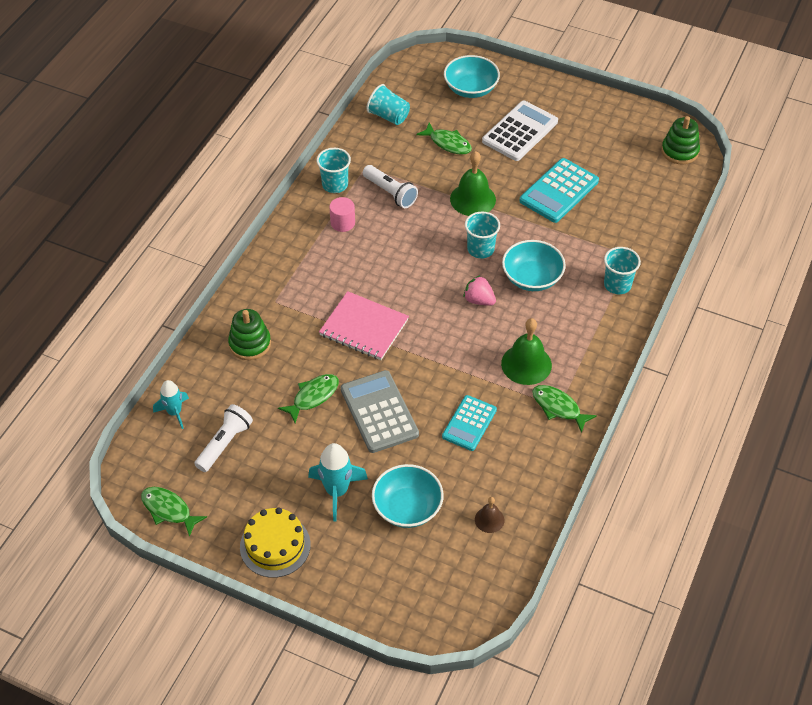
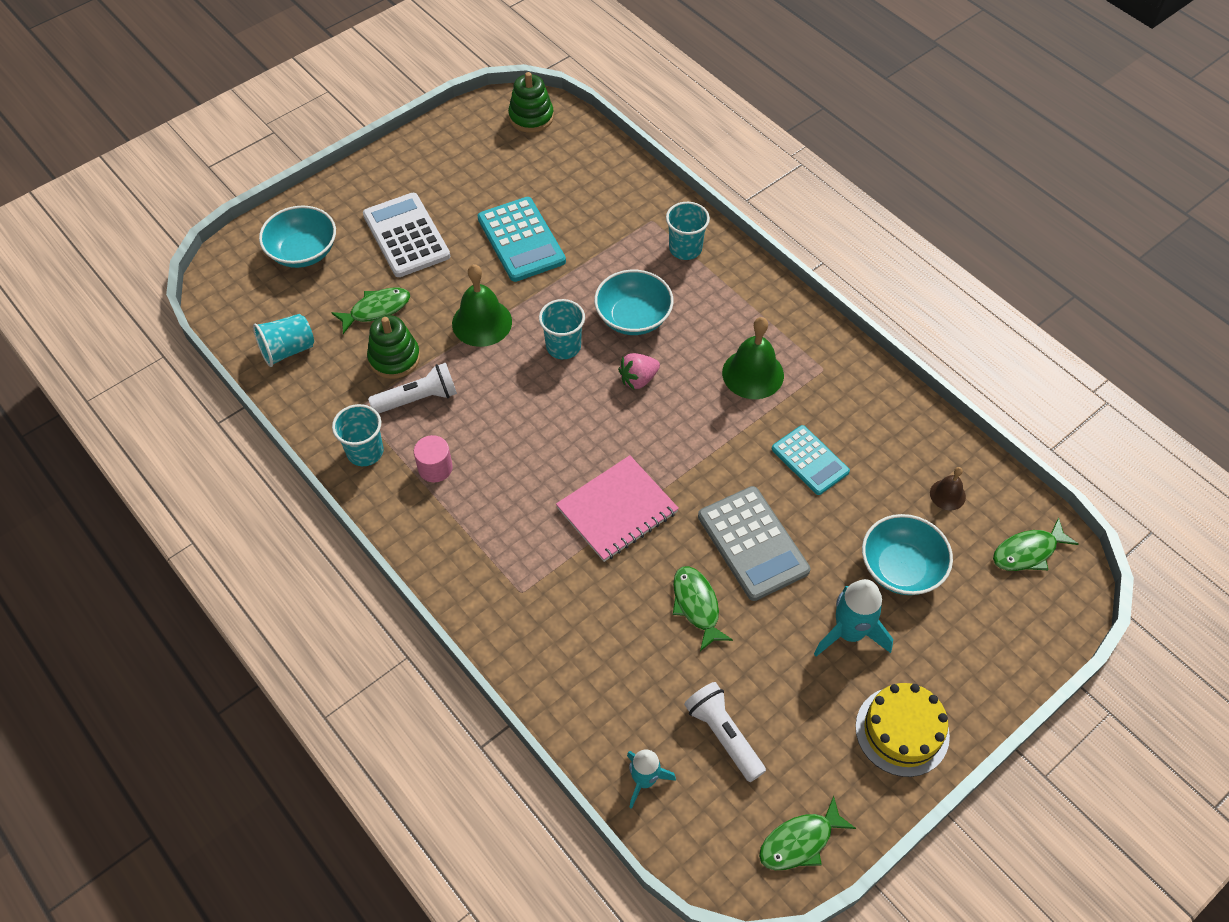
camera: 65 degrees left, 5 degrees up
(250, 343) = (575, 647): green stacking toy -> green stacking toy (394, 358)
(379, 412) = (753, 543): grey calculator -> grey calculator turned 120 degrees counterclockwise
(558, 407) = (825, 370): green fish -> green fish (1028, 552)

